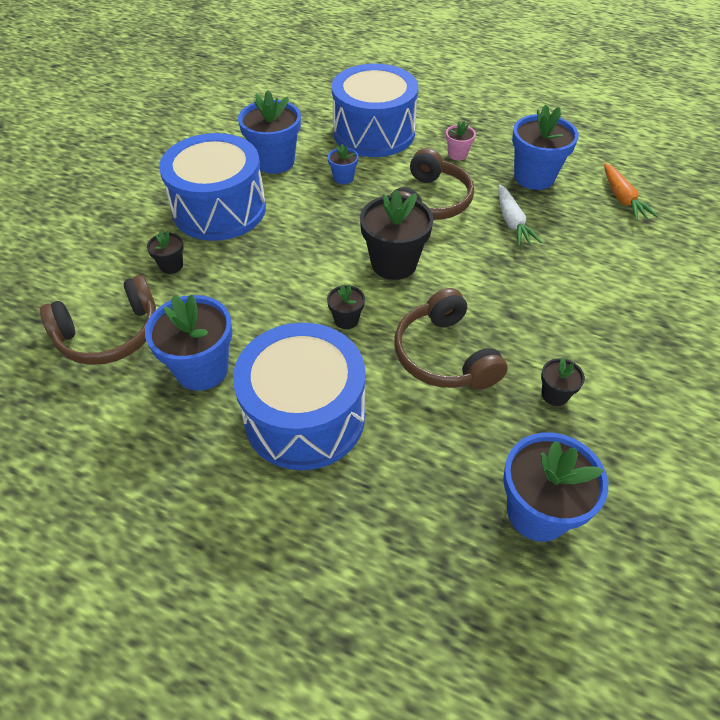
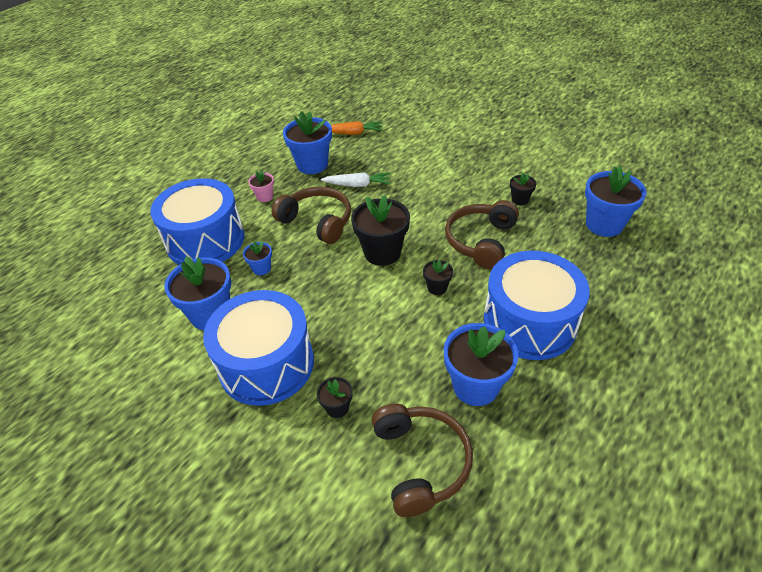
camera: 75 degrees left, 5 degrees down
(444, 355) = (481, 241): brown headphones -> brown headphones turned 120 degrees clockwise

